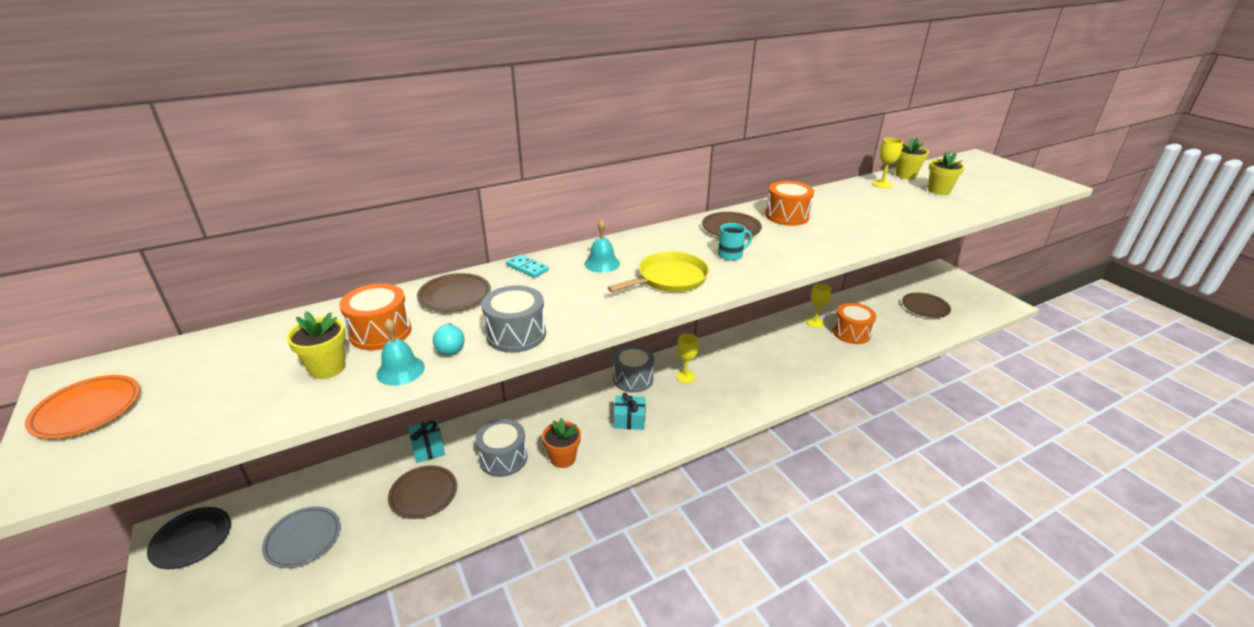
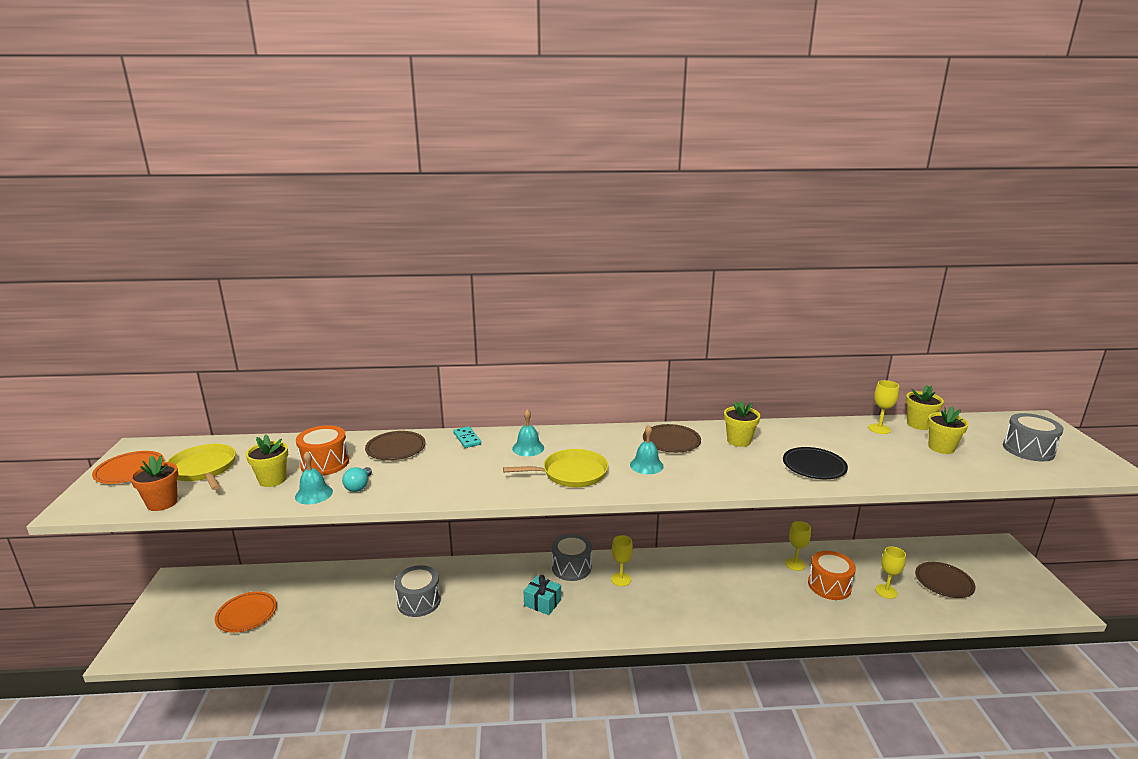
camera: 25 degrees right, 10 degrees down
(192, 540) = (184, 590): black plate -> black plate (814, 466)
(210, 379) = (203, 469): none -> yellow pan
(303, 539) = (247, 614): grey plate -> orange plate
(423, 494) = (343, 610): brown plate -> none
(428, 448) = (370, 575): turquoise gift -> none
(516, 334) = (411, 489): grey drum -> grey drum (1028, 450)
(563, 458) = (464, 617): orange flower pot -> orange flower pot (162, 503)
(731, 255) = (646, 465): turquoise mug -> turquoise bell
(787, 216) = (739, 441): orange drum -> yellow flower pot
(893, 326) = (886, 591): none -> yellow goblet

